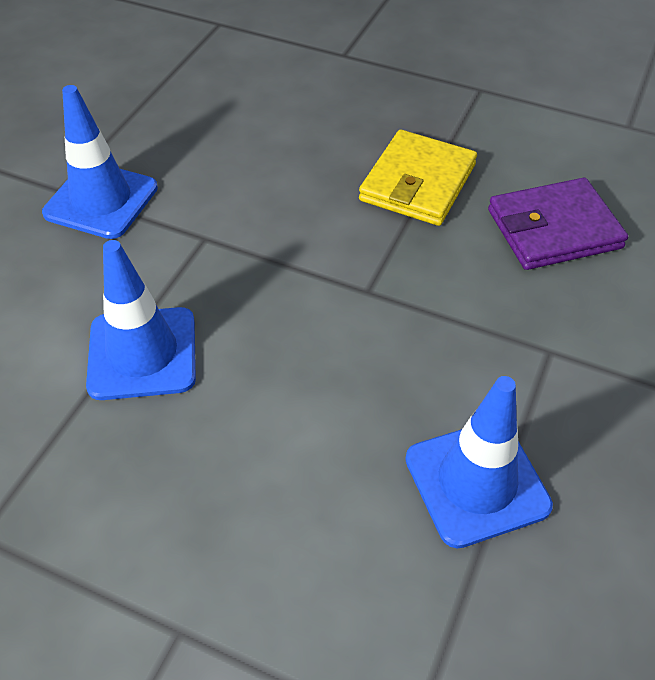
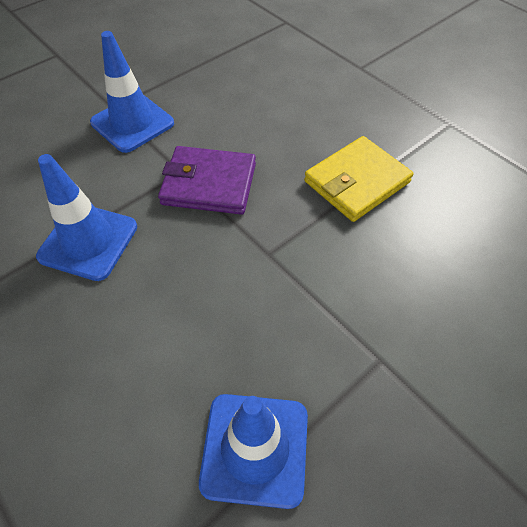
camera: 25 degrees right, 5 degrees up
(554, 229) = (445, 257): purple wallet -> purple wallet (209, 184)

